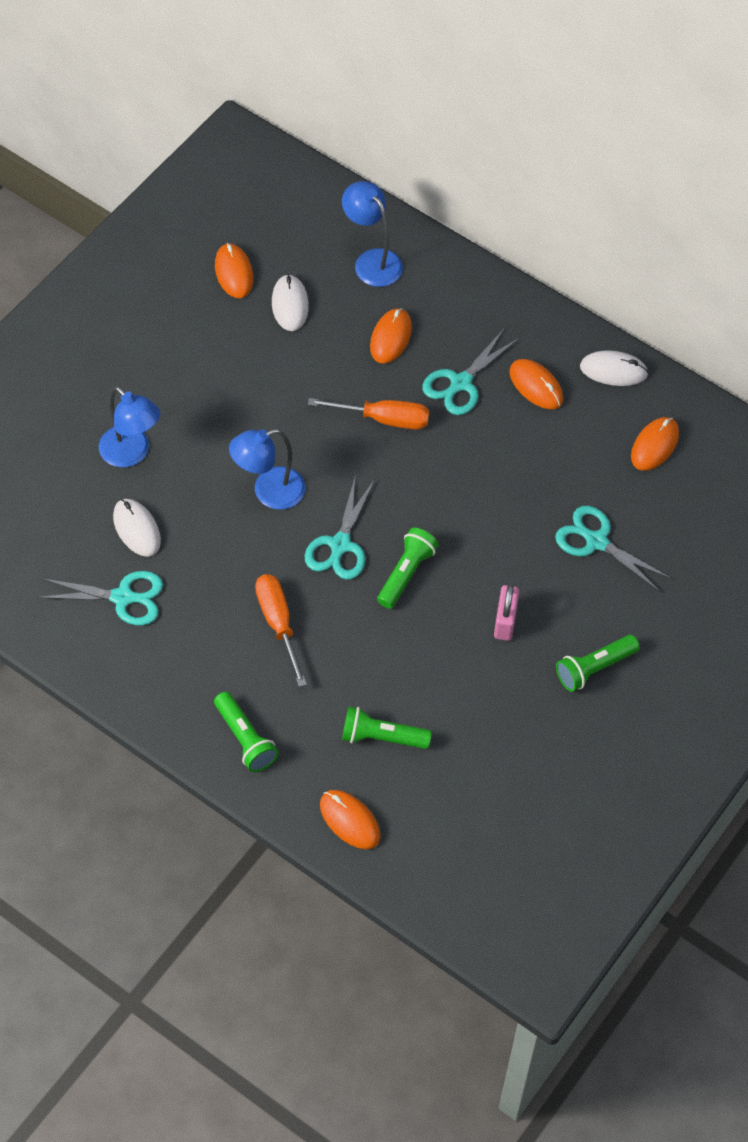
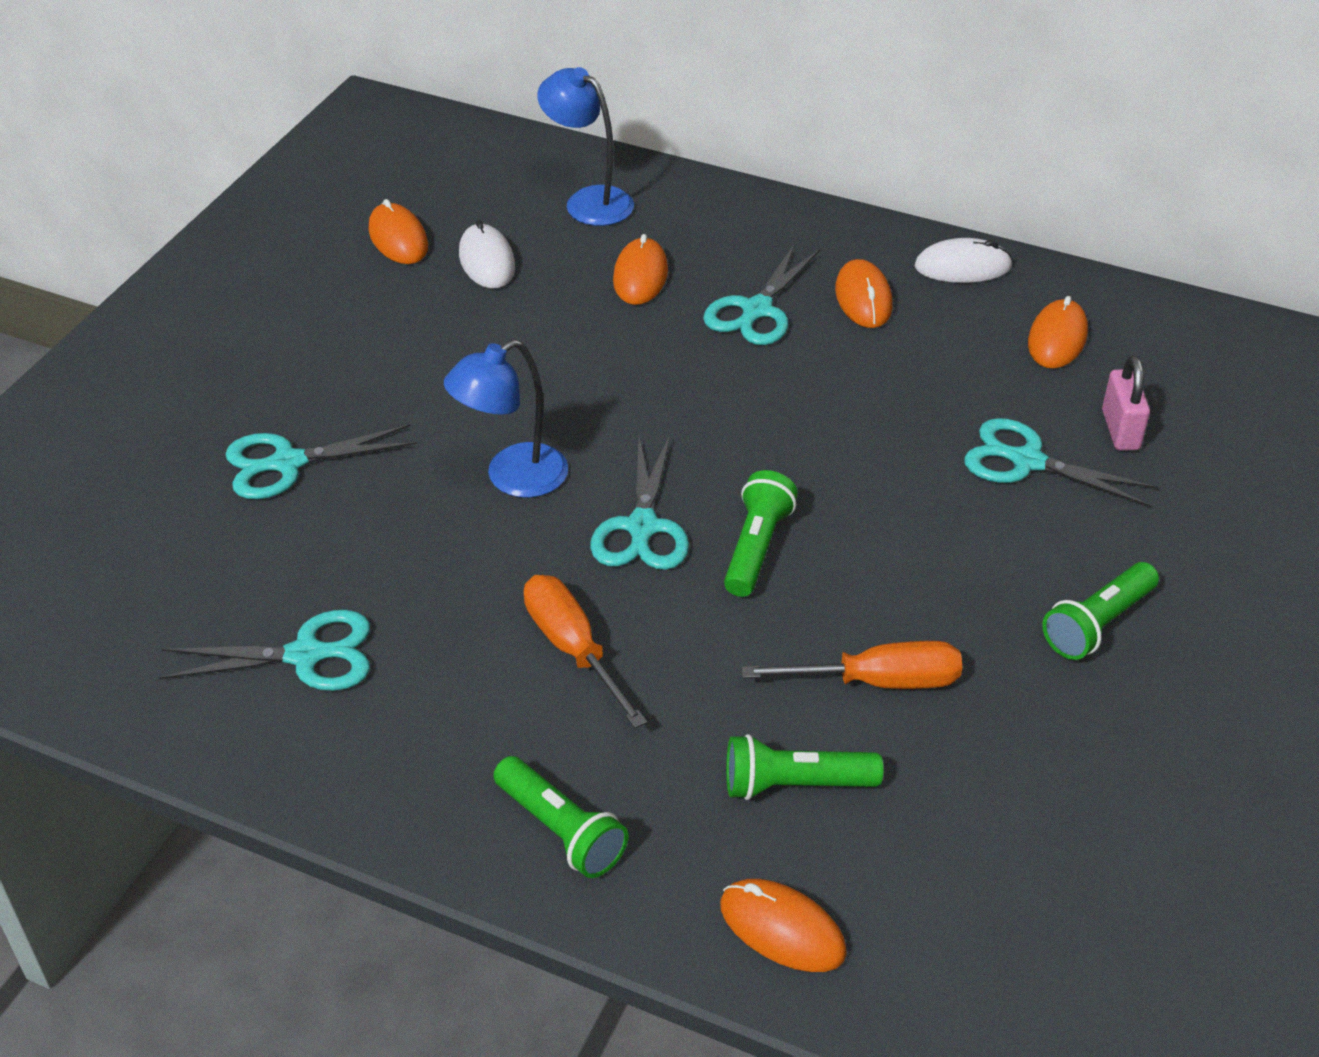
camera: 10 degrees left, 15 degrees down
(131, 454) = (287, 463): blue lamp -> turquoise scissors
(137, 529) = (312, 558): white mouse -> none
(383, 419) = (659, 366): orange screwdriver -> orange screwdriver (877, 681)
(505, 621) = (933, 585): pink padlock -> pink padlock (1120, 430)
(536, 386) = (863, 298): orange mouse -> orange mouse turned 45 degrees clockwise

